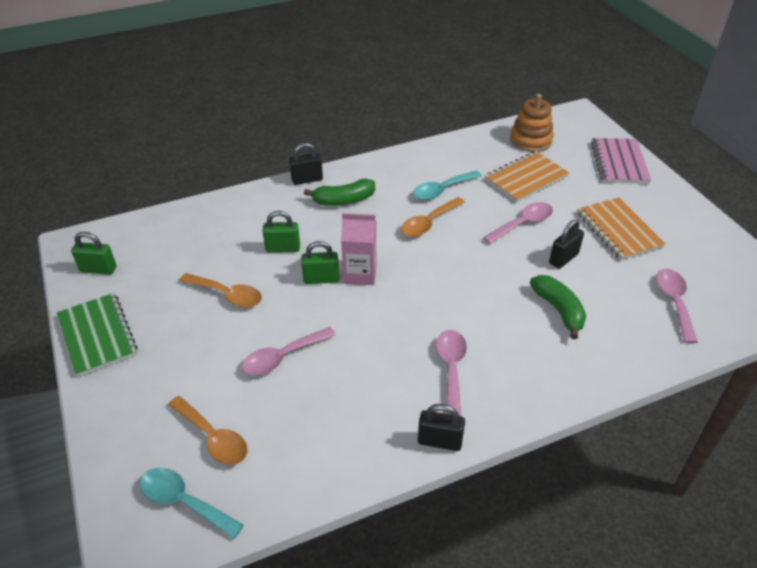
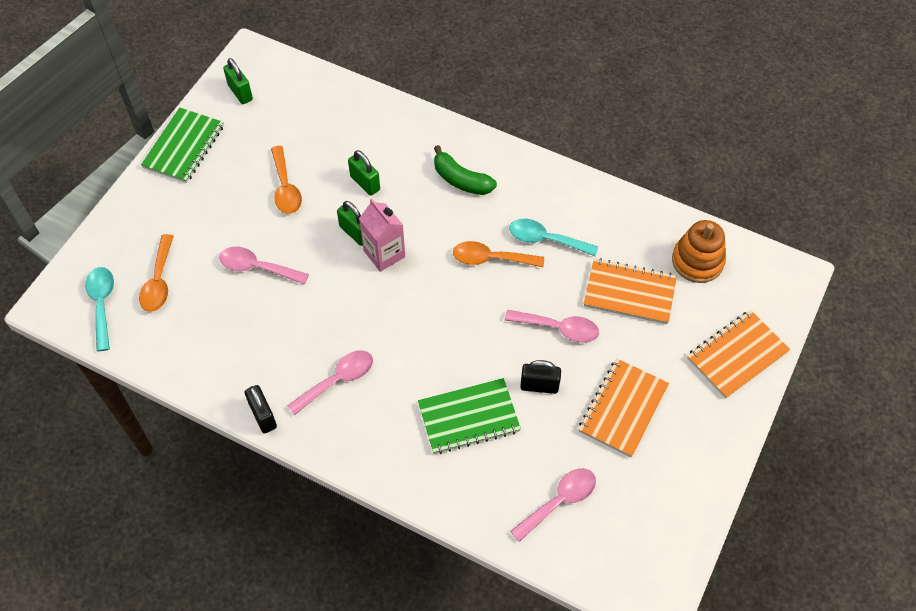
camera: 50 degrees right, 15 degrees up
(307, 180) = (462, 135): black padlock -> none
(558, 310) = (469, 417): green banana -> green notebook
(619, 163) = (737, 355): pink notebook -> orange notebook

